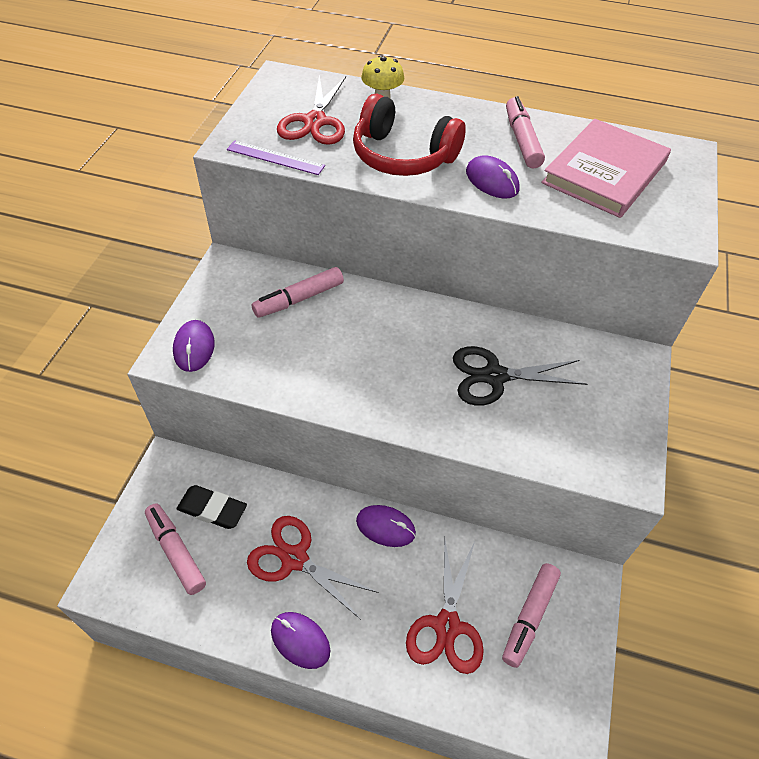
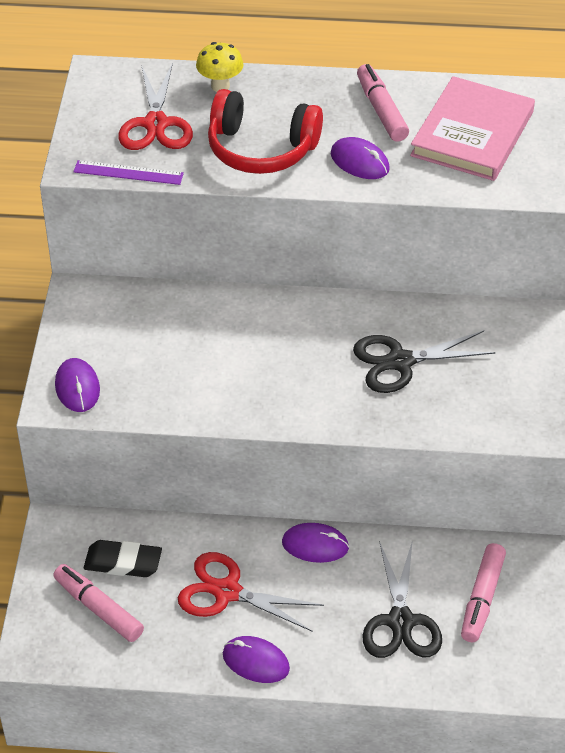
camera: 10 degrees left, 5 degrees down
(299, 299) = (172, 318): pink marker -> none
(447, 626) = (400, 621): red scissors -> black scissors

